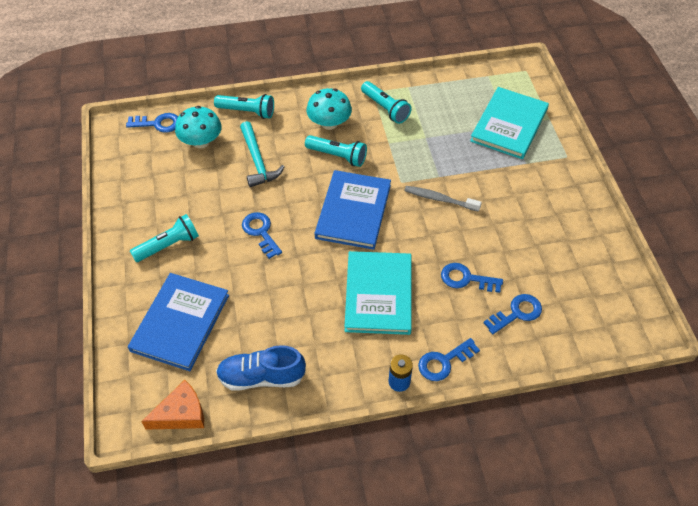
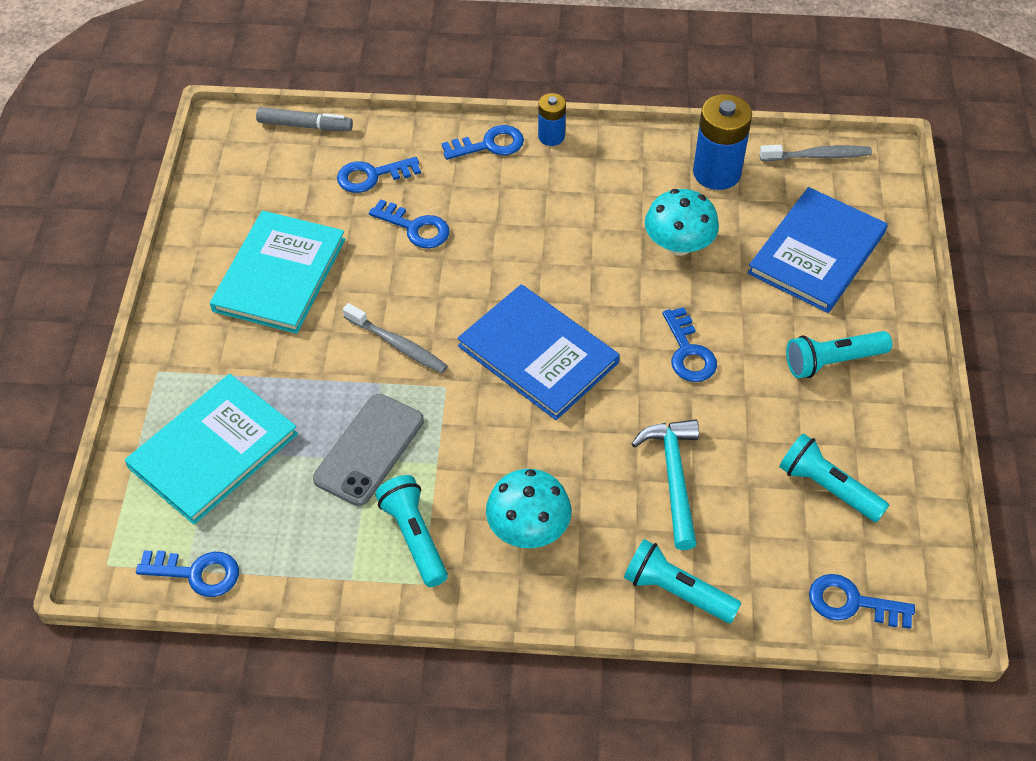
camera: 165 degrees left, 0 degrees up
(181, 414) = (818, 156): orange cheese -> grey toothbrush
(201, 142) = (771, 542): turquoise mushroom -> turquoise mushroom (678, 244)
(261, 377) = (716, 173): blue shoe -> blue battery
(337, 156) = (533, 456): turquoise flashlight -> turquoise flashlight (827, 488)
(353, 211) = (538, 354): blue book -> blue book turned 75 degrees counterclockwise
(378, 294) = (541, 233): turquoise book -> turquoise book (279, 275)
(427, 142) = (369, 450): none -> grey phone
(482, 75) = (197, 573): none -> blue key
(591, 346) = (305, 126): none -> grey marker

